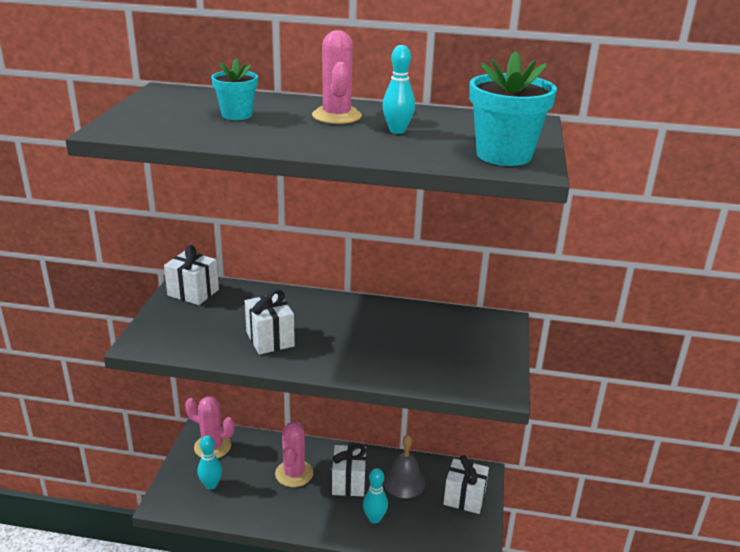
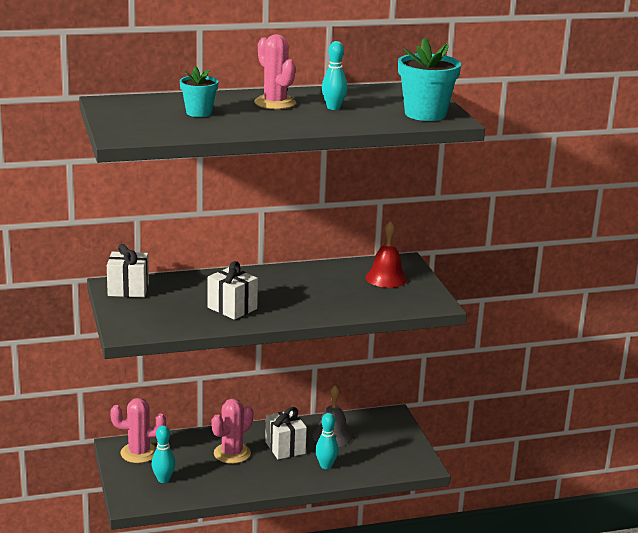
camera: 25 degrees left, 5 degrees down
(294, 473) = (232, 453): pink cactus -> pink cactus turned 60 degrees clockwise
(464, 498) = (389, 434): white gift -> none
(467, 339) = (386, 278): none -> red bell

